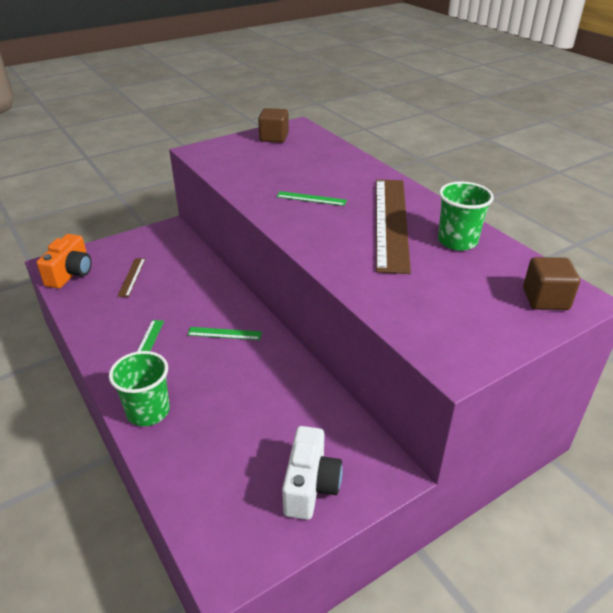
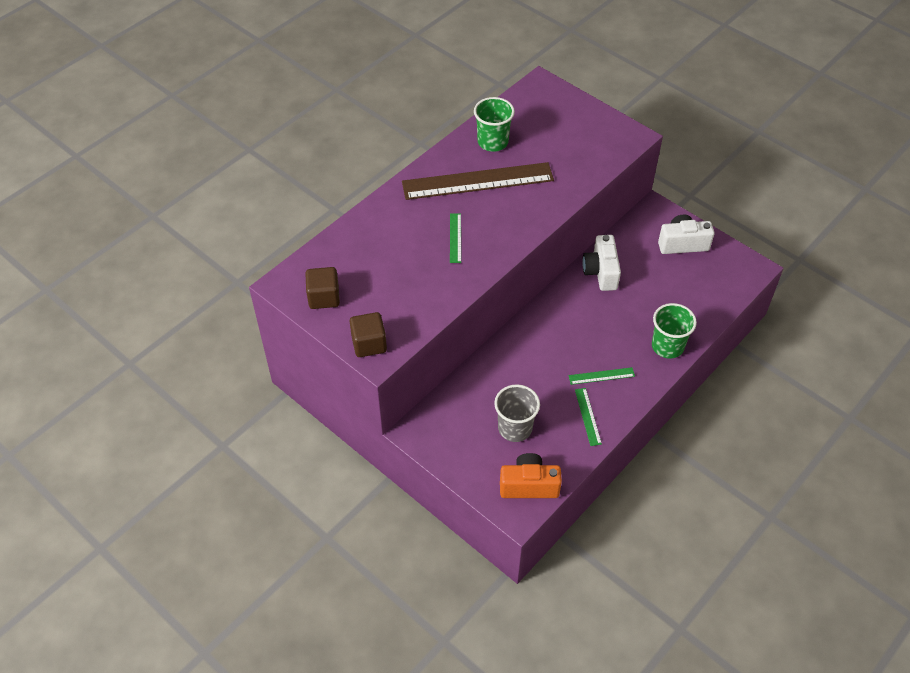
camera: 105 degrees left, 15 degrees up
(132, 277) = (515, 428): brown ruler -> grey cup
(224, 333) = (566, 327): green ruler -> green ruler (587, 416)
(291, 381) = (601, 272): none -> white camera
(545, 299) = (549, 99): brown cube -> brown cube (369, 344)

